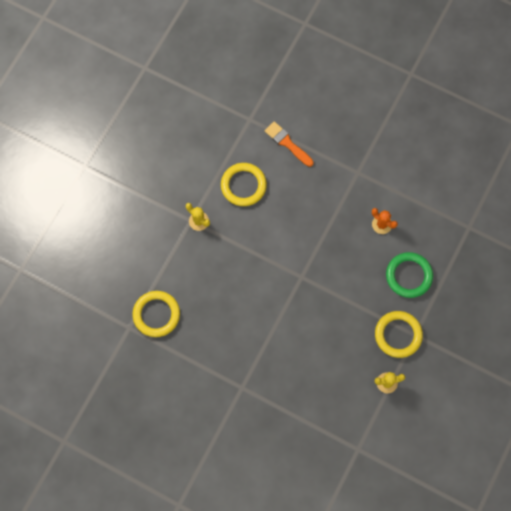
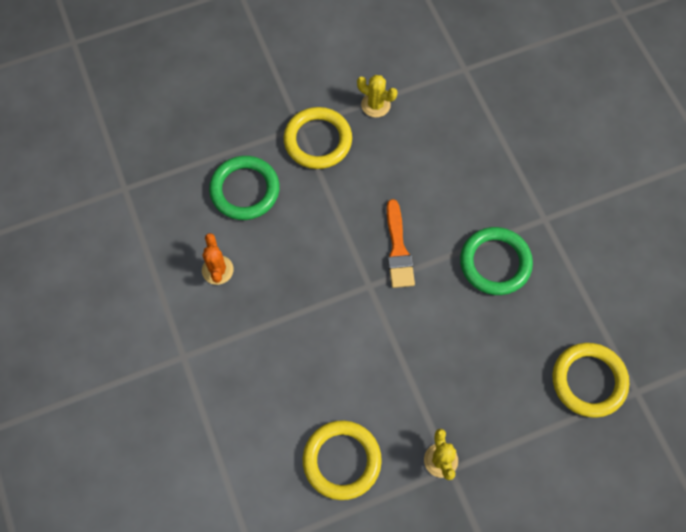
camera: 140 degrees left, 5 degrees down
(248, 340) = (495, 263): none -> green ring
(287, 143) = (233, 472): orange brush -> orange brush (398, 249)

